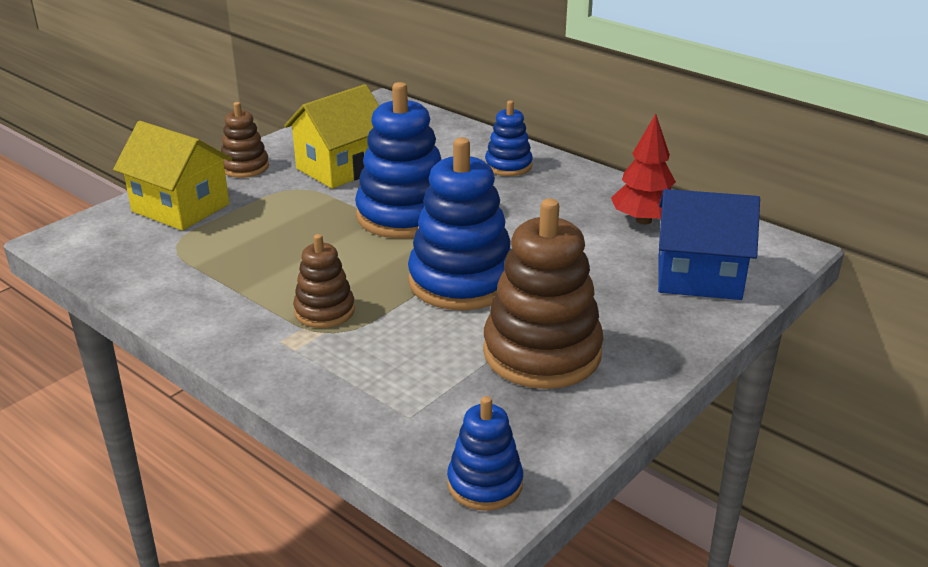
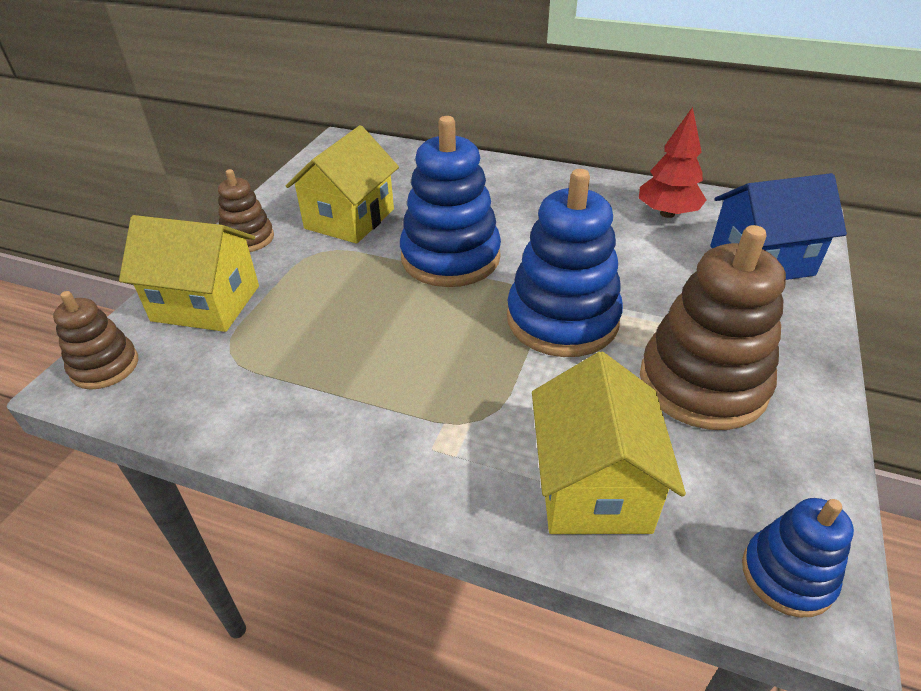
camera: 20 degrees left, 10 degrees up
(324, 311) = (452, 394): brown stacking toy -> brown stacking toy (105, 366)
(384, 394) = (593, 486): none -> yellow house
(508, 165) = (507, 183): blue stacking toy -> none

